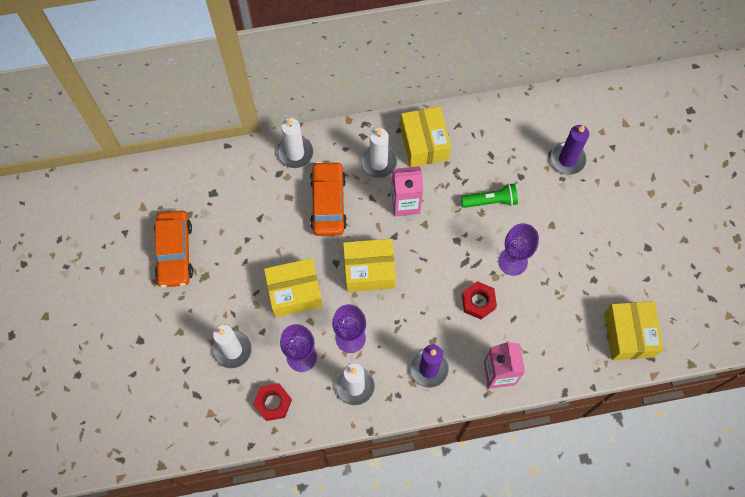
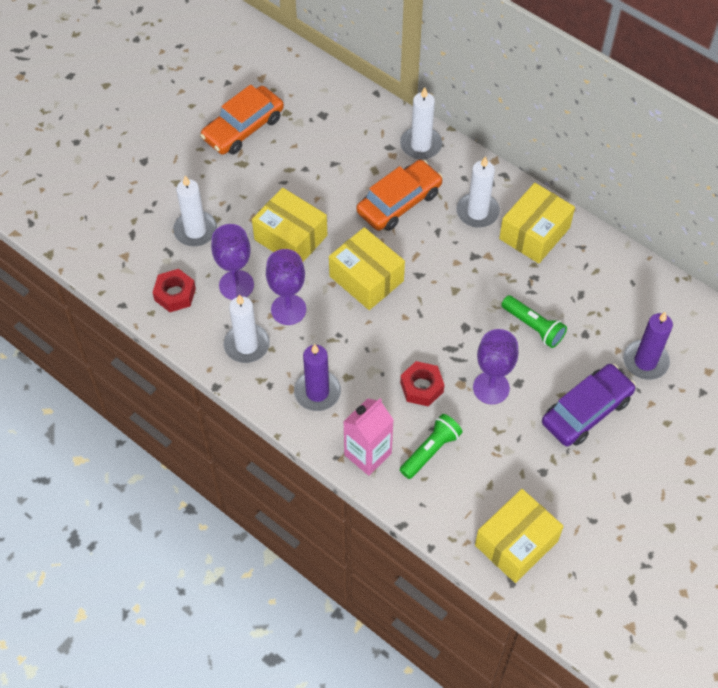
camera: 50 degrees right, 10 degrees down
(405, 203) = (460, 260): pink carton -> none
(527, 333) = (430, 451): none -> green flashlight
(573, 221) = (586, 411): none -> purple car

